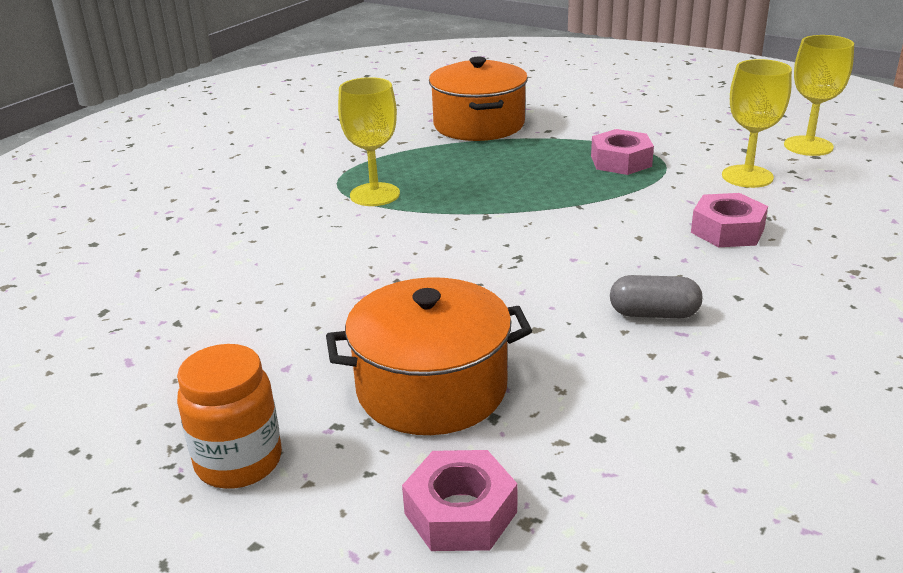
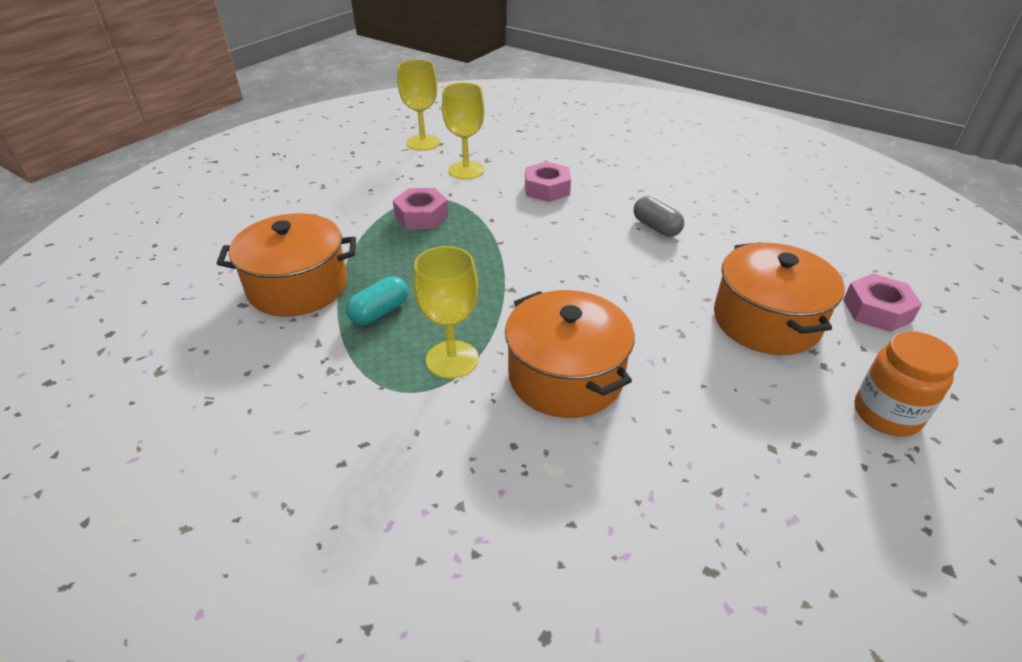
camera: 90 degrees left, 10 degrees up
(344, 248) = (565, 376): none -> orange pot
(443, 159) = (379, 312): none -> turquoise capsule
(654, 314) = (656, 227): grey capsule -> grey capsule turned 45 degrees counterclockwise

